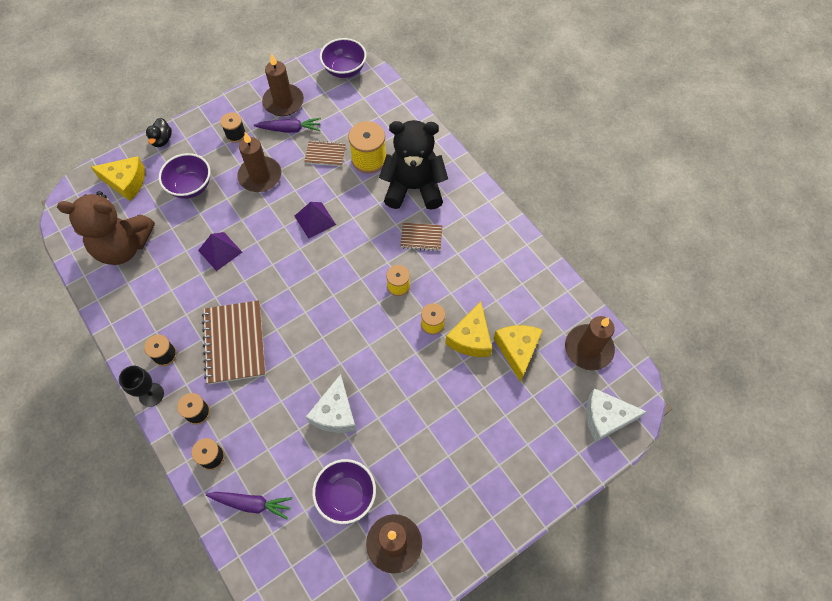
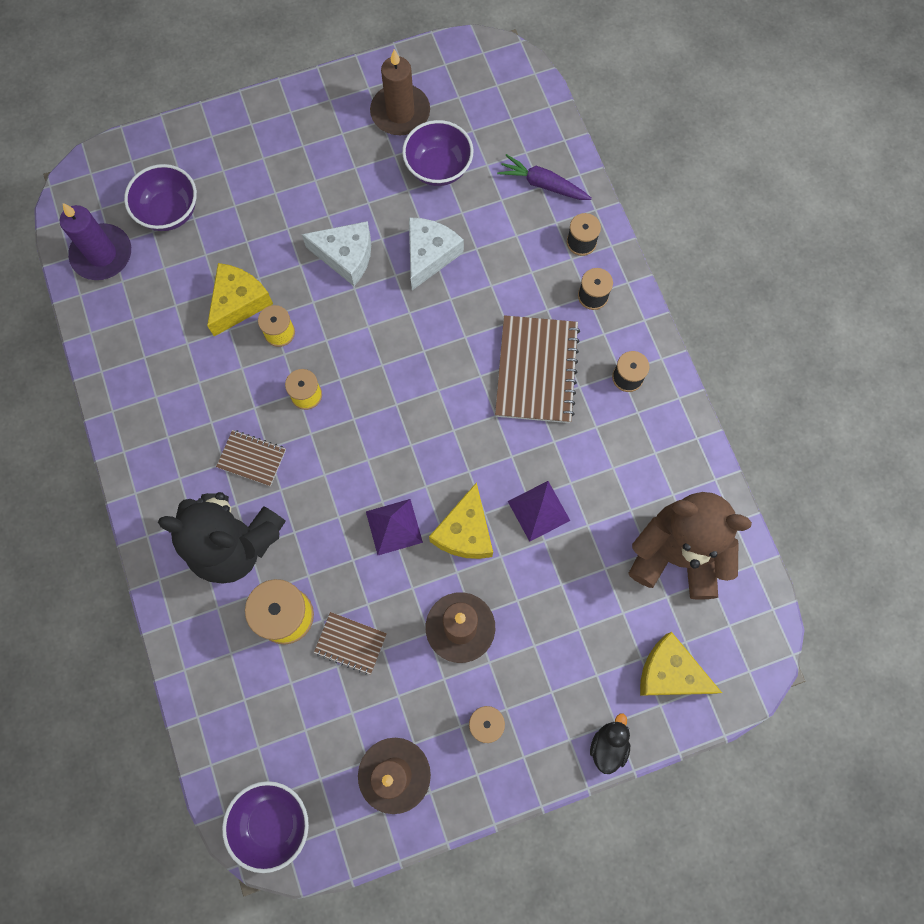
camera: 165 degrees left, 10 degrees up
(151, 394) = (647, 331): black goblet -> none
(191, 186) = (569, 636): purple bowl -> purple bowl (169, 212)
(290, 129) = (396, 711): purple carrot -> none
(517, 350) = (188, 273): yellow cheese -> yellow cheese (465, 532)
(588, 348) = (102, 254): brown candle -> purple candle
(606, 418) = (123, 175): white cheese -> white cheese (346, 256)

